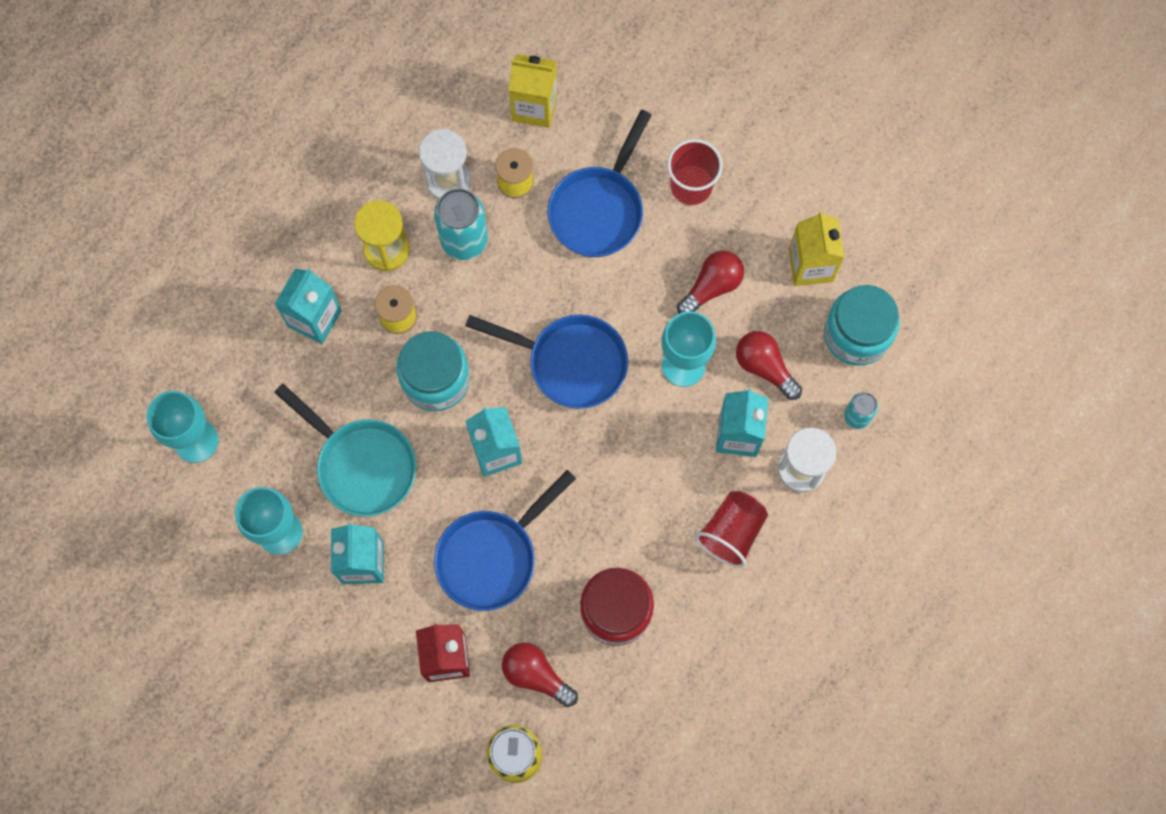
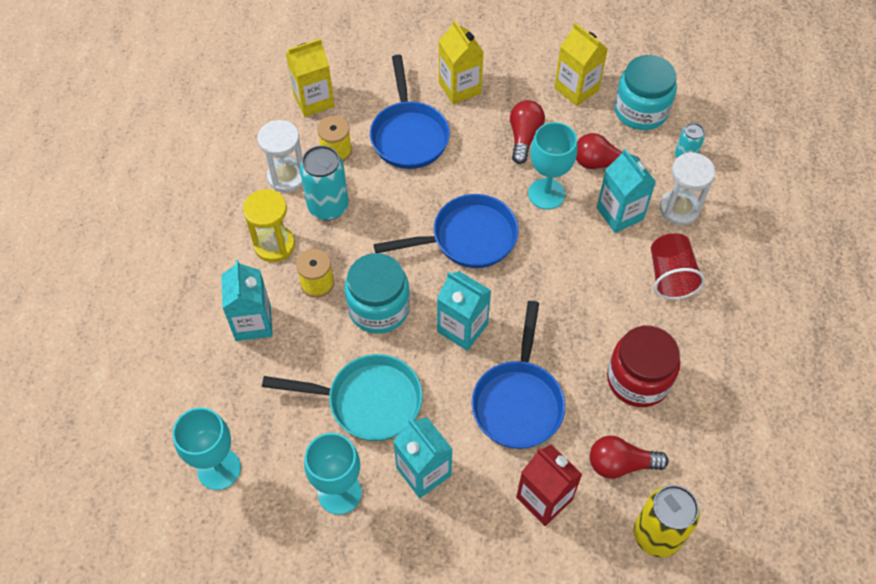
camera: 35 degrees left, 15 degrees down
(691, 186) = (459, 88): red cup -> yellow carton

